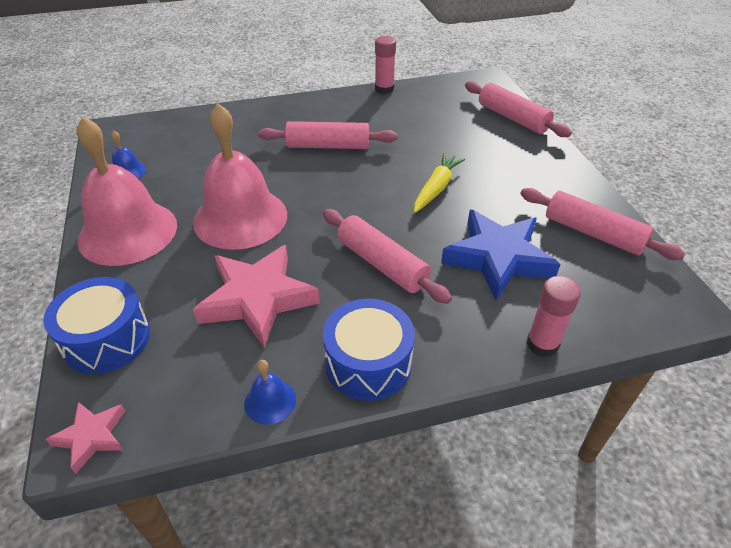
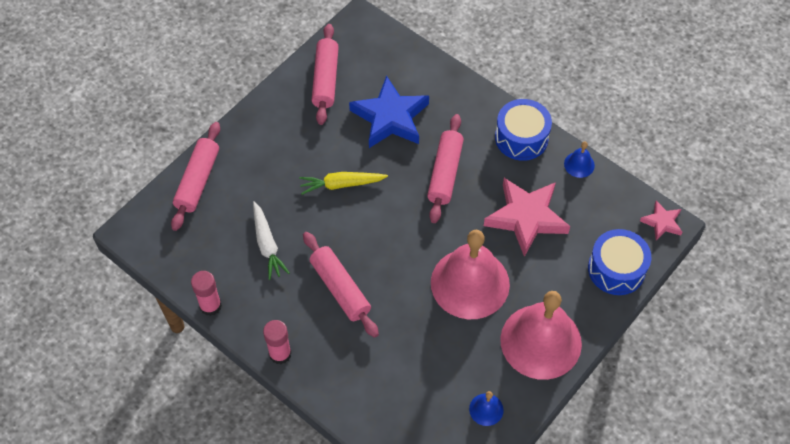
camera: 125 degrees left, 15 degrees up
(411, 128) = (267, 245): none -> white carrot
(542, 344) = (444, 72): pink glue stick -> pink glue stick (280, 354)

